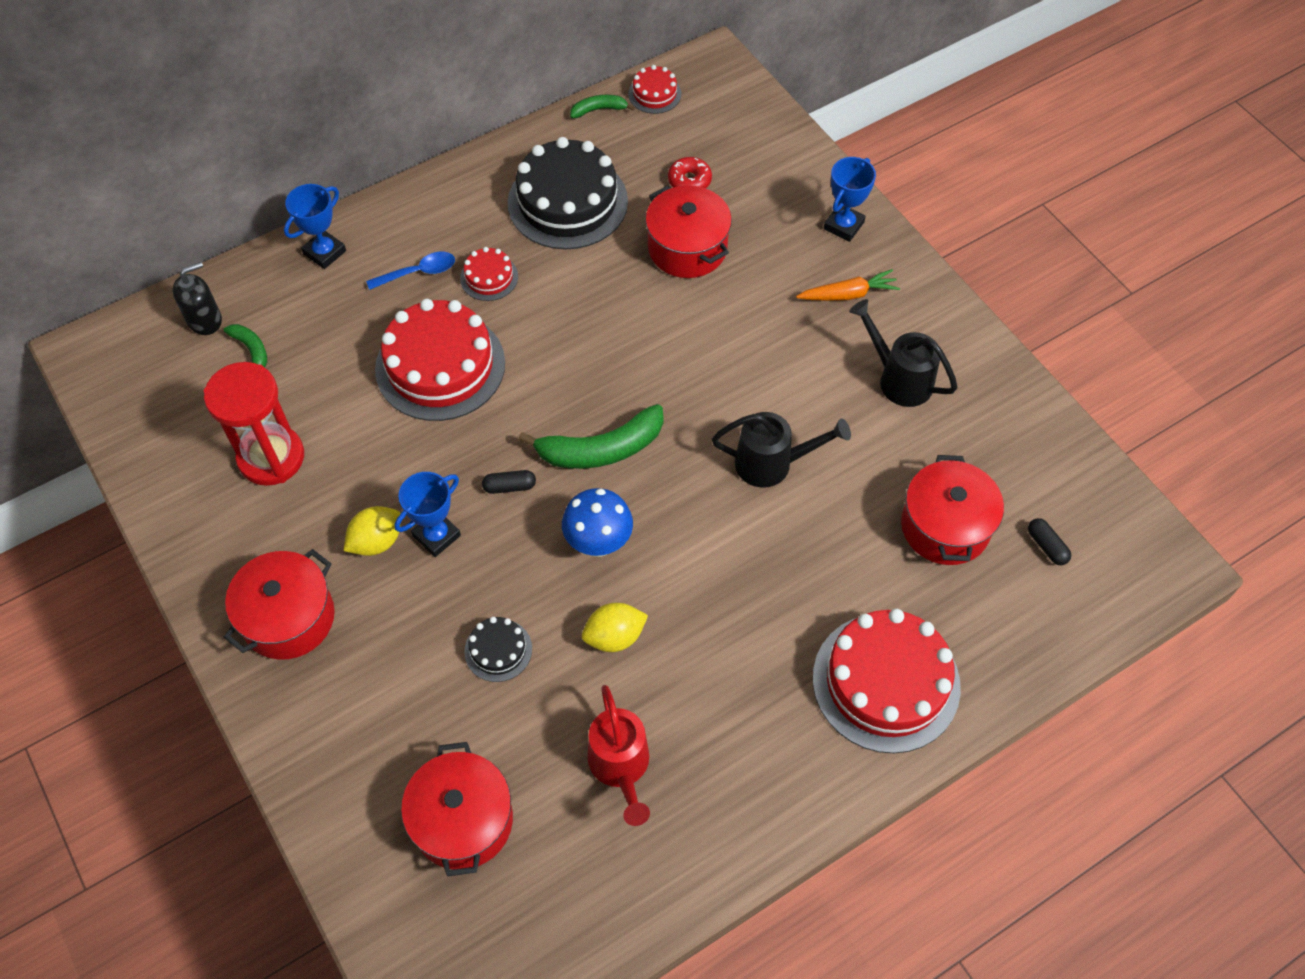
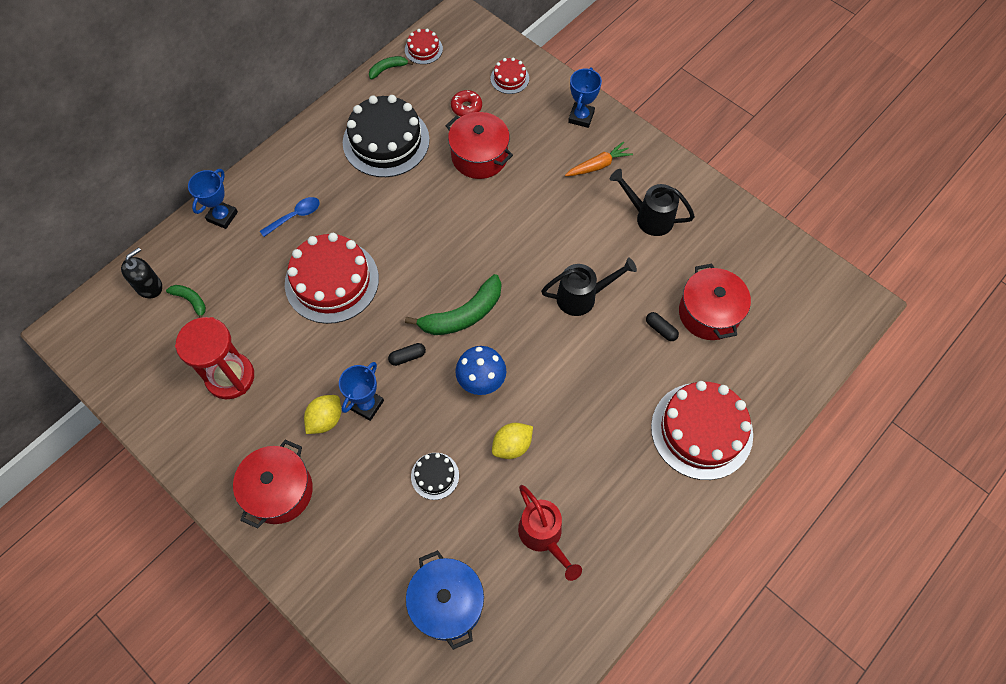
camera: 15 degrees left, 5 degrees up
(463, 820) = (447, 603): red pot -> blue pot
(489, 277) = (347, 208): red cake -> red cake (509, 78)
(1046, 546) = (778, 310): black capsule -> black capsule (661, 329)

